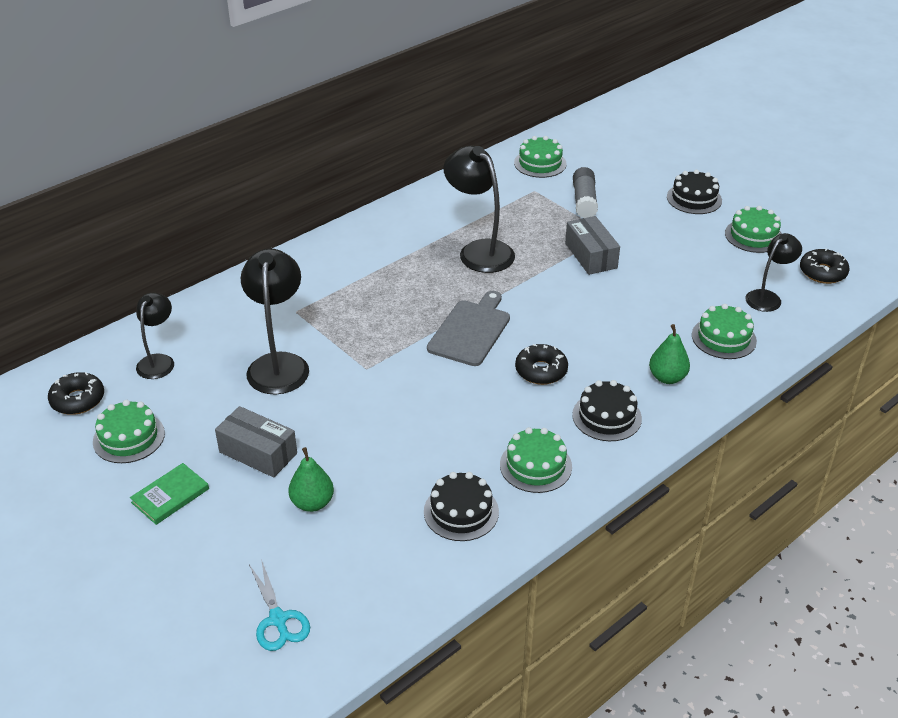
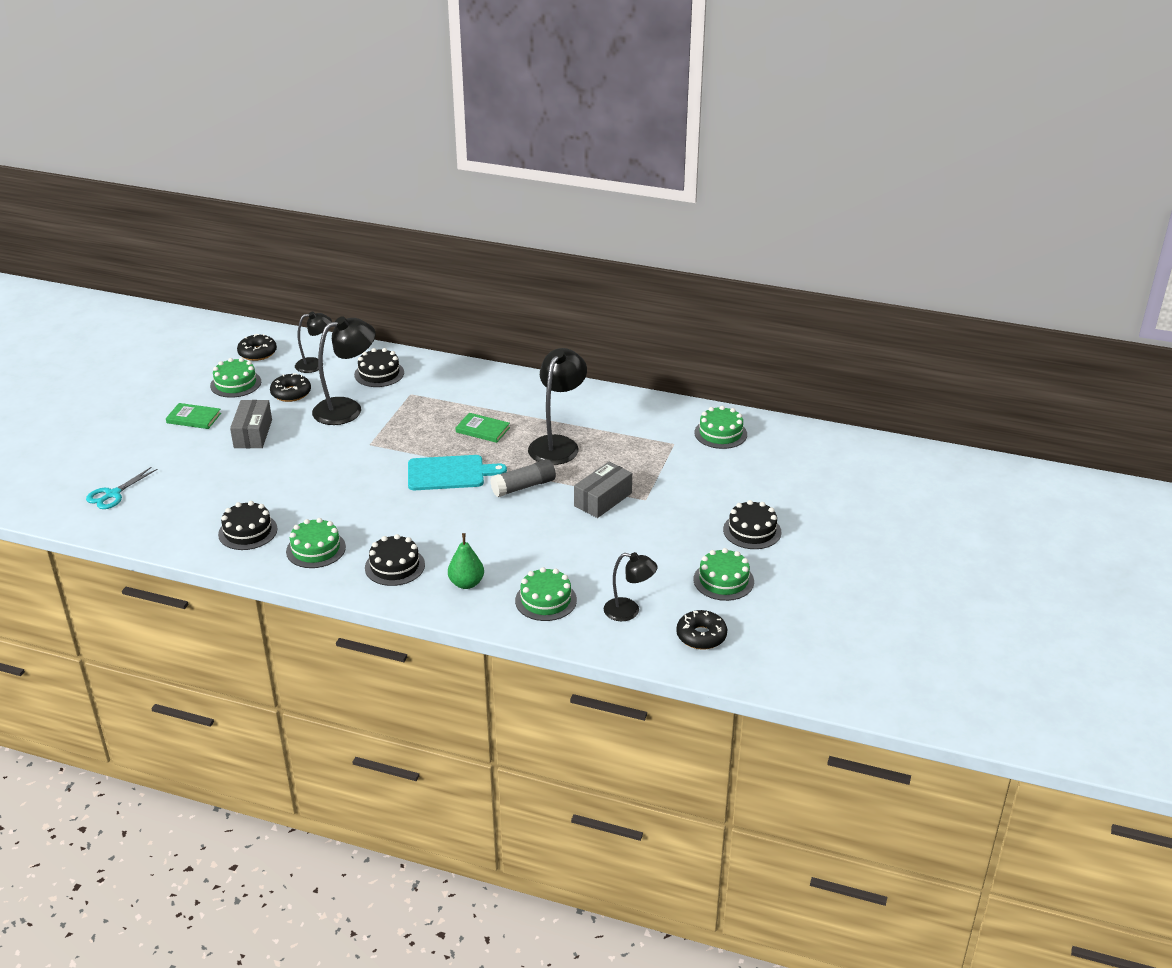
camera: 60 degrees right, 5 degrees down
(231, 320) = (379, 373): none -> black cake
(312, 503) = (219, 471): green pear -> none
(411, 286) = (482, 430): none -> green book
(471, 331) = (450, 473): grey cutting board -> turquoise cutting board
(541, 371) = (426, 520): black donut -> black donut (291, 393)
(584, 201) = (684, 473): grey glue stick -> grey glue stick (524, 486)

